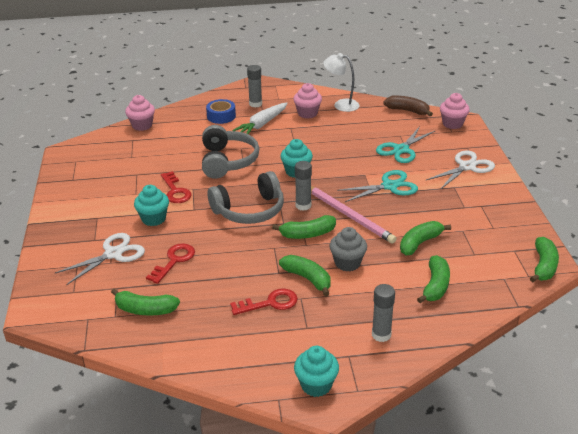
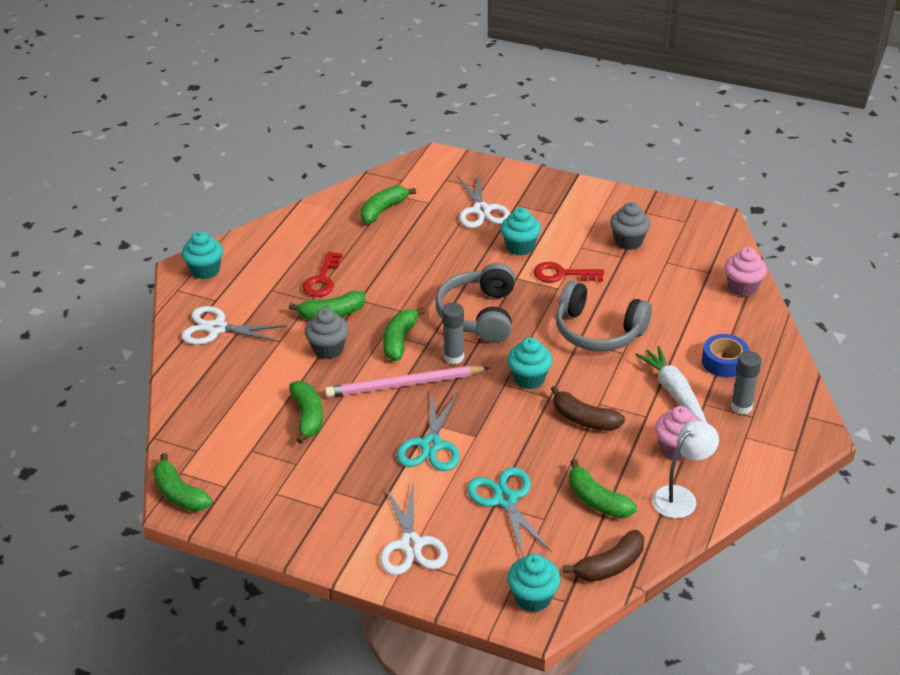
camera: 120 degrees right, 5 degrees up
(116, 176) = (628, 241): none -> grey cupcake
(174, 261) = (437, 242): red key -> none
(313, 144) = (584, 419): none -> brown banana
(381, 335) = (216, 328): grey glue stick -> white scissors
(435, 286) = (237, 394): green banana -> green banana (597, 500)
(452, 124) = (533, 598): pink cupcake -> turquoise cupcake

